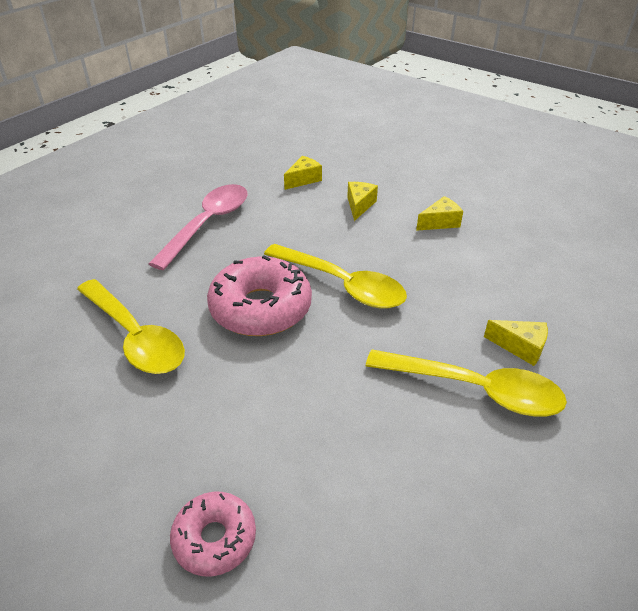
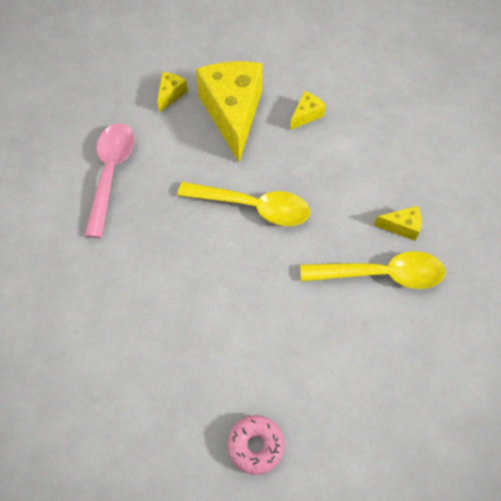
camera: 20 degrees left, 20 degrees up
(135, 337) = (114, 310): yellow spoon -> none
(261, 308) = (199, 251): pink donut -> none
(359, 205) = (233, 113): yellow cheese -> yellow cheese, size x2.40

